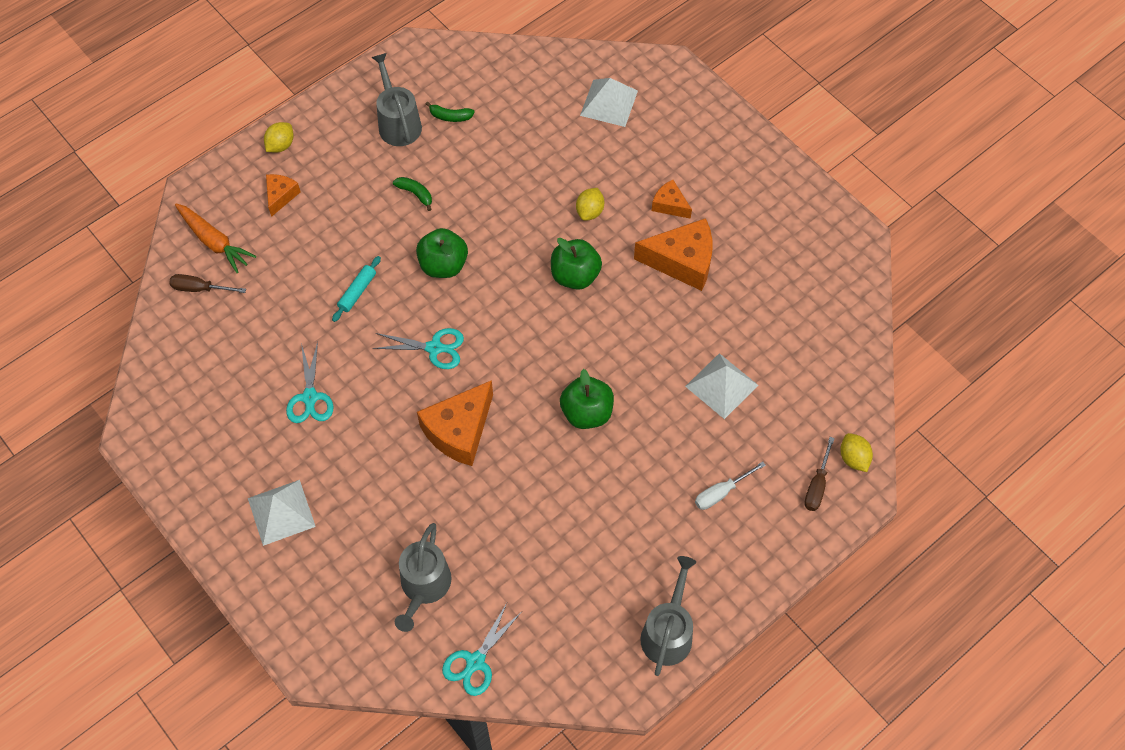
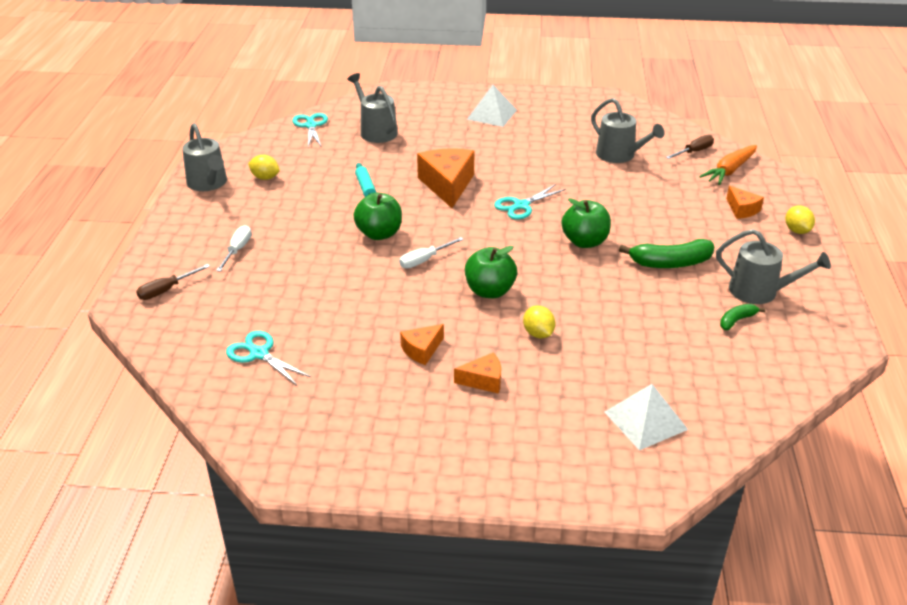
camera: 135 degrees right, 25 degrees down
(214, 242) = (729, 171): orange carrot -> orange carrot turned 45 degrees counterclockwise
(265, 340) = (619, 155): none -> grey watering can
(310, 397) = (553, 151): turquoise scissors -> turquoise scissors (259, 354)
(357, 292) = (611, 200): turquoise rolling pin -> turquoise rolling pin (365, 187)
(415, 194) = (670, 263): green banana -> green banana, size x1.84
(585, 349) = (424, 260): none -> white screwdriver
(682, 261) = (422, 350): orange cheese -> orange cheese, size x0.54
(721, 385) = (299, 299): white pyramid -> none
(817, 485) = (166, 290): brown screwdriver -> brown screwdriver turned 105 degrees counterclockwise
(853, 458) = (148, 319): yellow lemon -> yellow lemon (265, 178)

